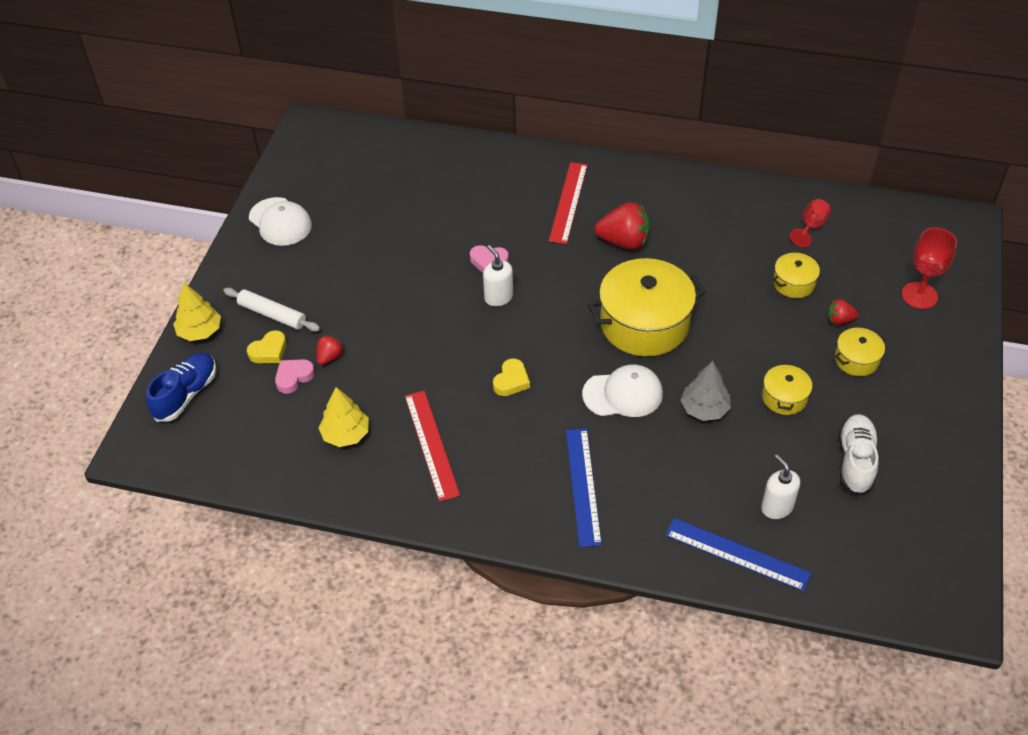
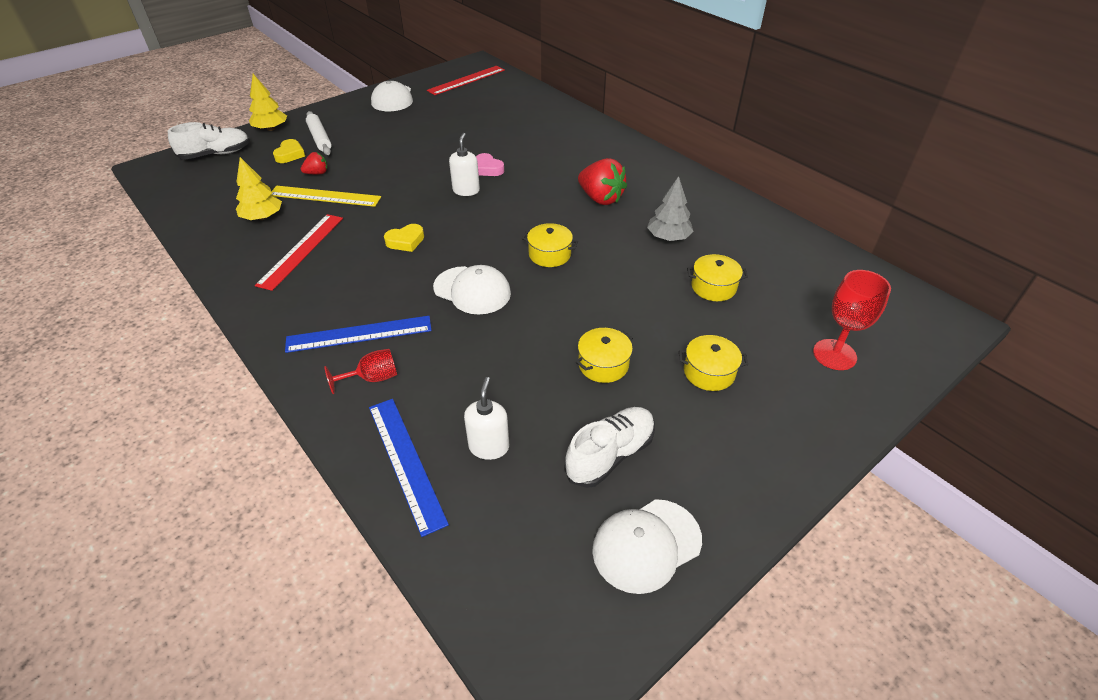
camera: 35 degrees right, 5 degrees down
(186, 394) = (216, 154): blue shoe -> white shoe
(269, 351) = (290, 154): yellow heart -> yellow heart turned 75 degrees counterclockwise
(293, 377) = (282, 173): pink heart -> none
(374, 378) = (325, 196): none -> yellow ruler
(568, 202) = (589, 160): red ruler -> red ruler (466, 80)
(583, 486) = (359, 334): blue ruler -> blue ruler turned 45 degrees clockwise
(644, 324) = (549, 254): yellow pot -> yellow pot, size x0.48
(704, 409) = (523, 335): grey tree -> grey tree (668, 237)
(811, 227) = (777, 256): red goblet -> red goblet (372, 378)
(839, 320) = (727, 334): red strawberry -> none
(931, 504) = (646, 545): none -> white cap

